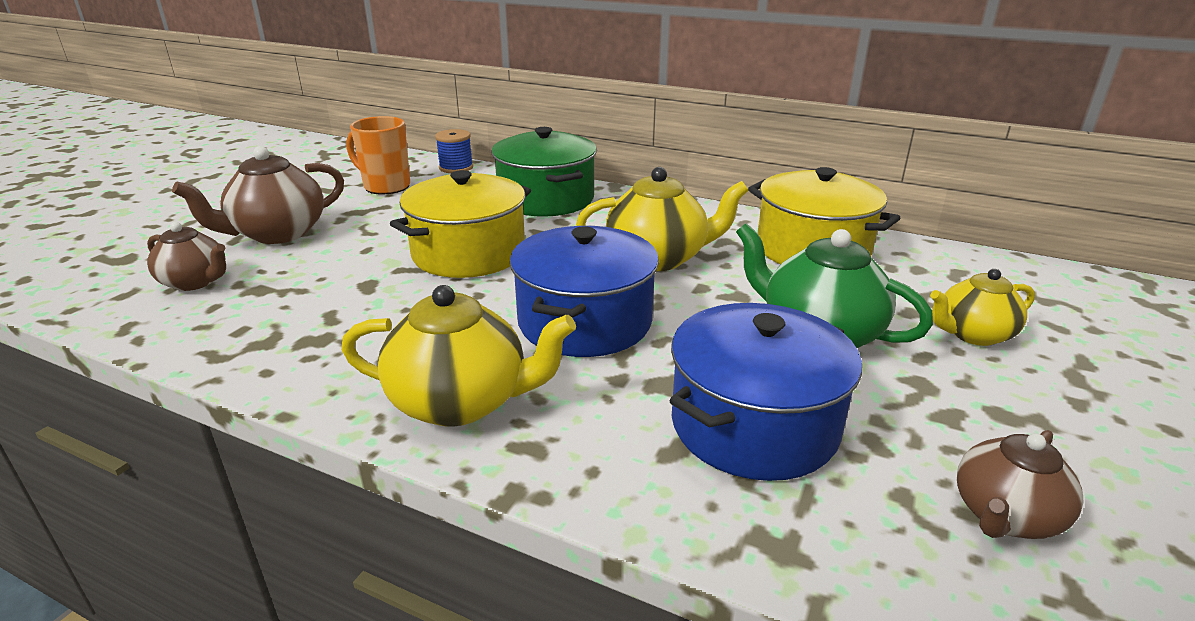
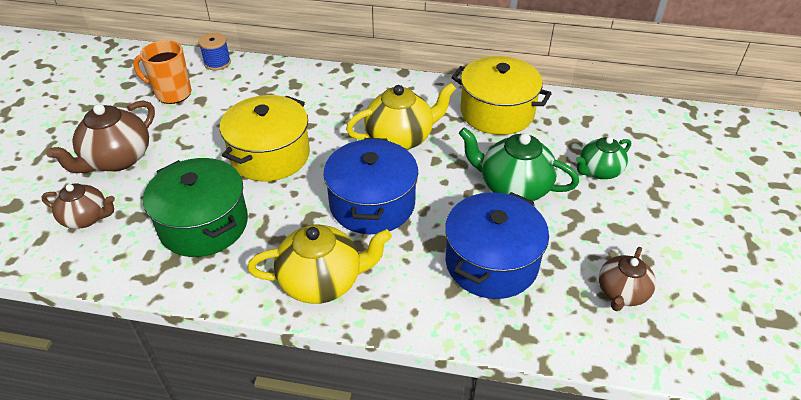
camera: 15 degrees left, 15 degrees up
(546, 199) = (302, 89): green pot -> green pot (204, 224)
(973, 334) = (599, 171): yellow teapot -> green teapot

